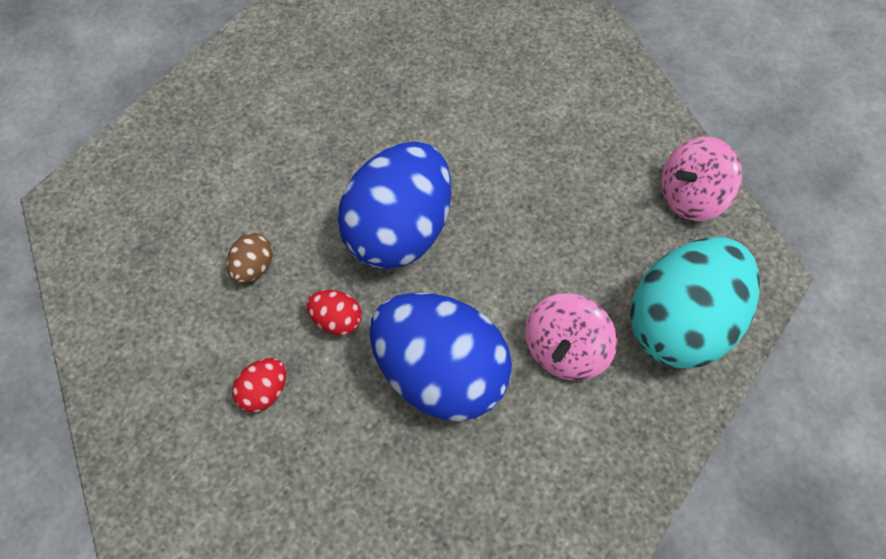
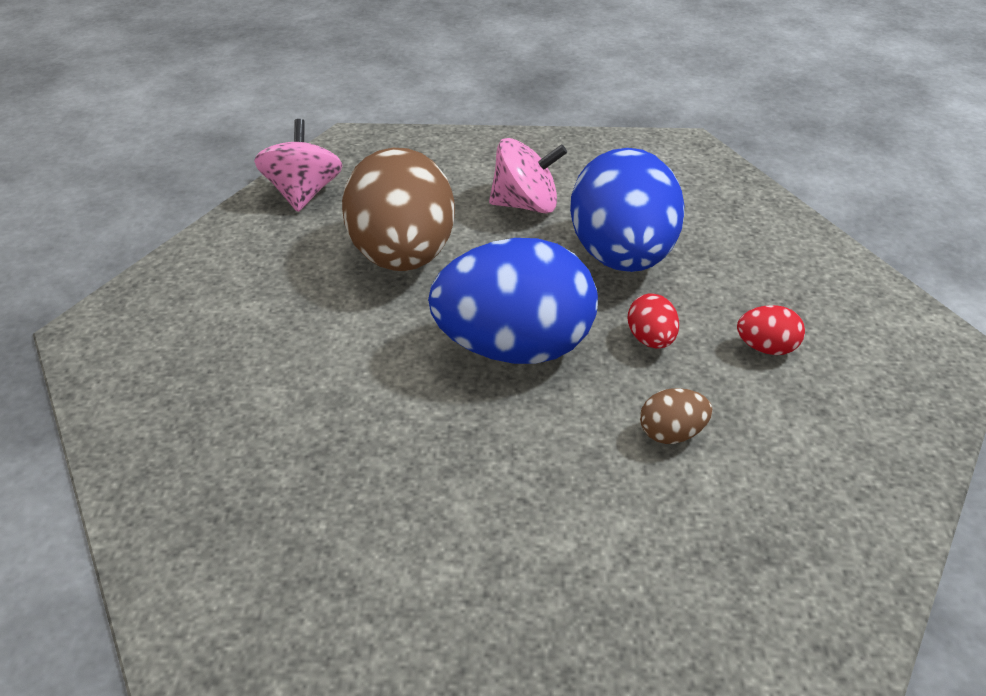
camera: 125 degrees left, 20 degrees down
(554, 221) = (402, 256): none -> brown egg
(680, 323) = (440, 162): turquoise egg -> none
(690, 197) = (303, 193): pink spinning top -> pink spinning top turned 120 degrees counterclockwise

